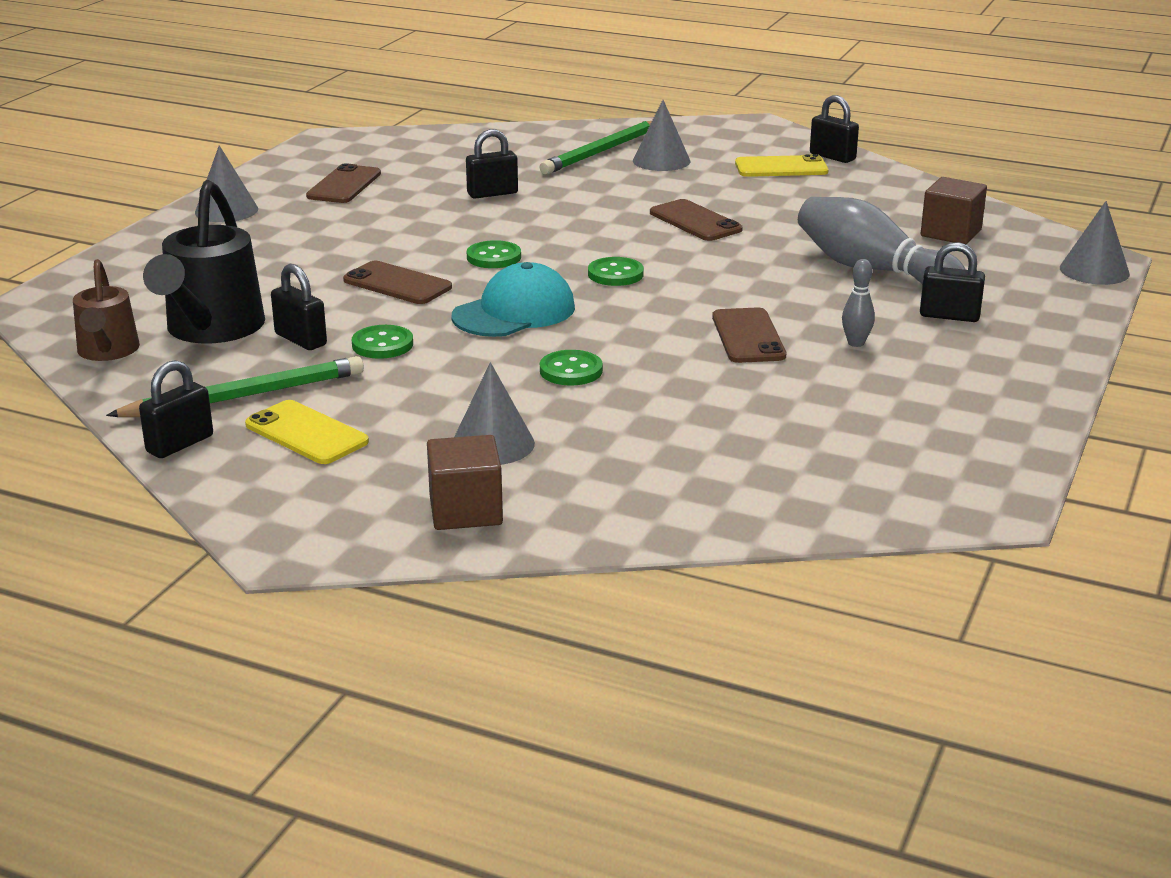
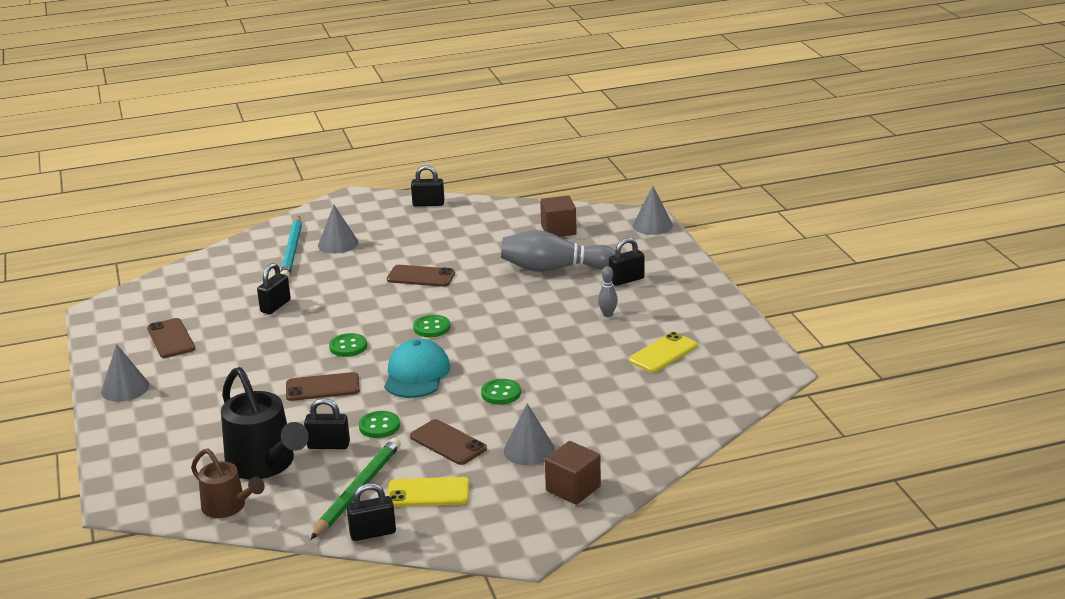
camera: 40 degrees left, 0 degrees up
(180, 444) = (372, 533): black padlock -> black padlock turned 75 degrees clockwise
(601, 151) = (292, 251): green pencil -> turquoise pencil
(748, 336) = (554, 334): brown phone -> brown phone (448, 443)
(781, 167) = (412, 222): yellow phone -> yellow phone (663, 353)

